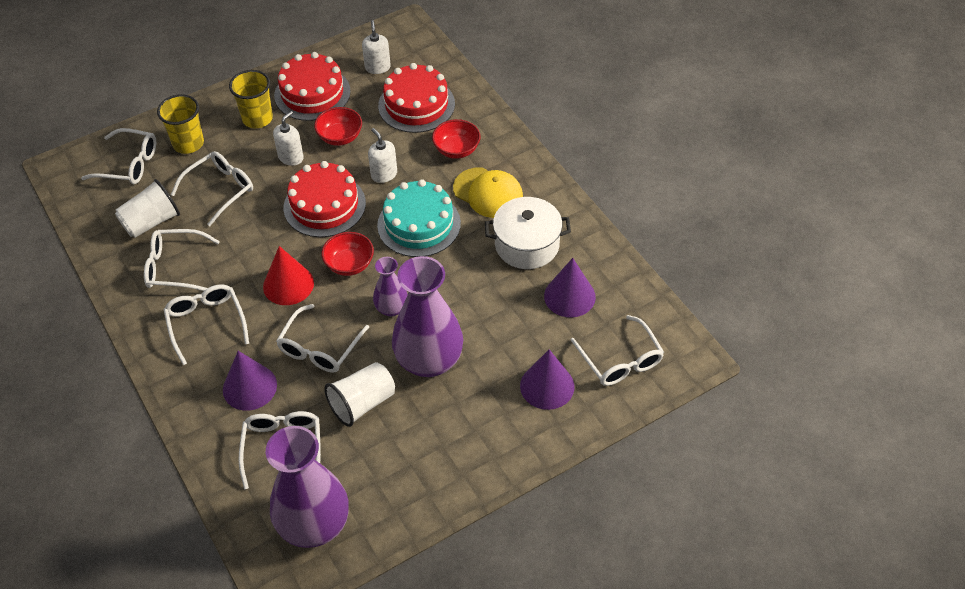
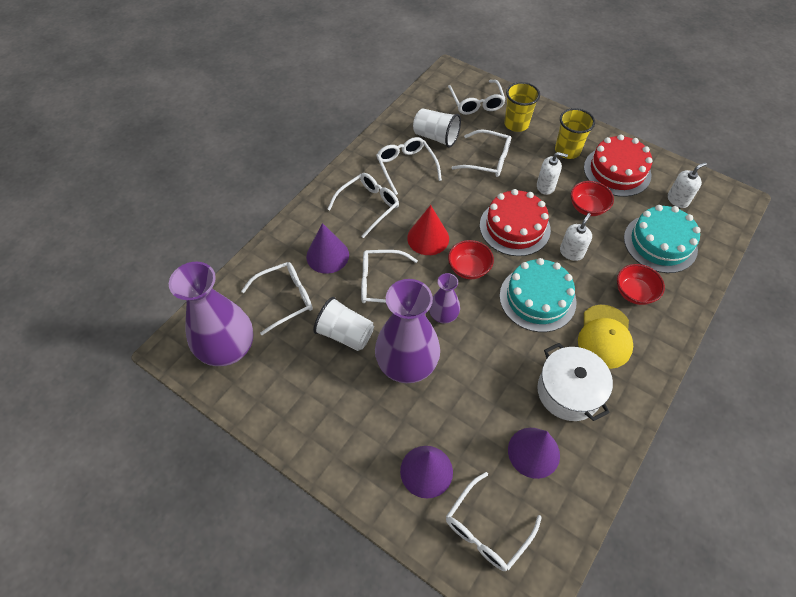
camera: 65 degrees right, 5 degrees up
(416, 105) = (660, 243): red cake -> turquoise cake

